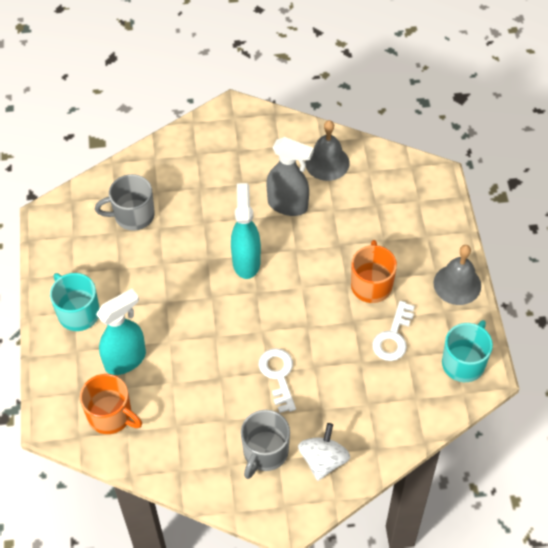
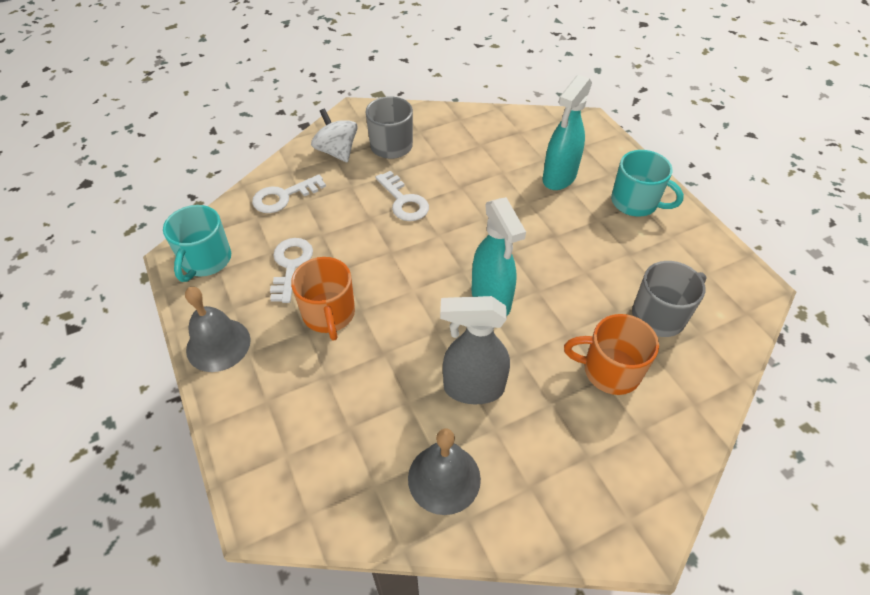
camera: 160 degrees right, 5 degrees down
(111, 416) = (541, 137): orange mug -> orange mug (609, 370)
(323, 460) = (337, 151): white spinning top -> white spinning top turned 150 degrees clockwise
(387, 415) = (283, 197): none -> white key

